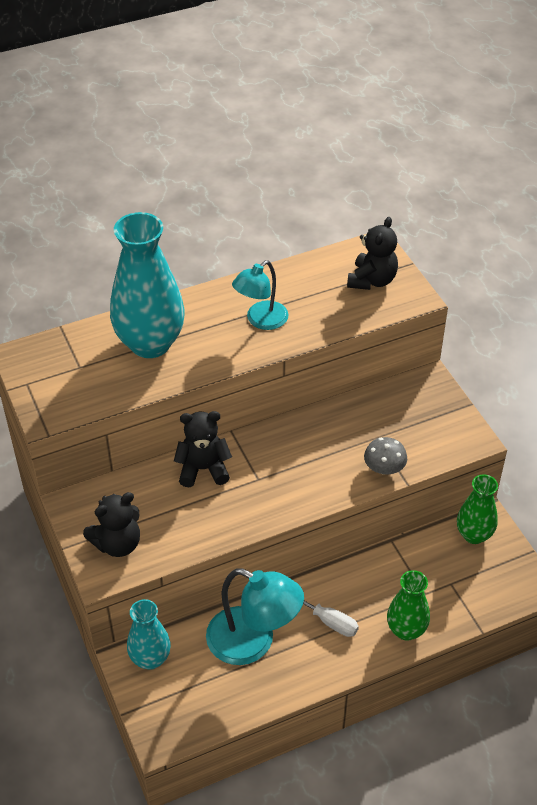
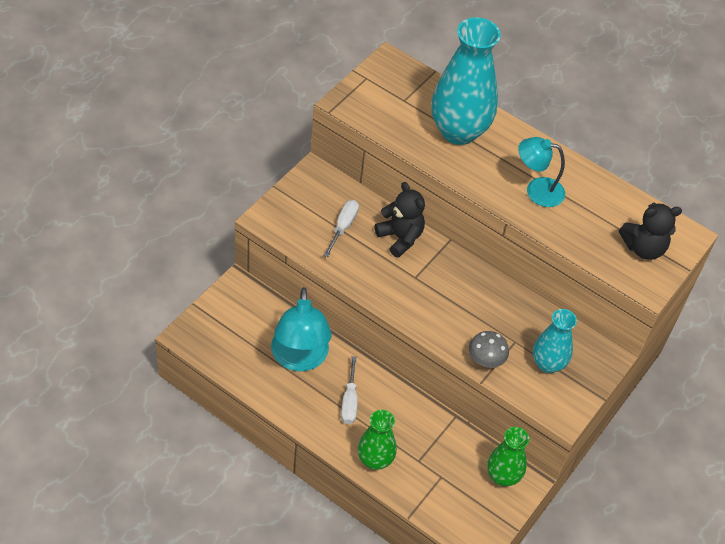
camera: 55 degrees right, 5 degrees up
(117, 544) = (297, 216): black teddy bear -> none
(150, 659) = (247, 300): turquoise vase -> turquoise vase (548, 364)
(159, 510) = (343, 227): none -> white screwdriver

